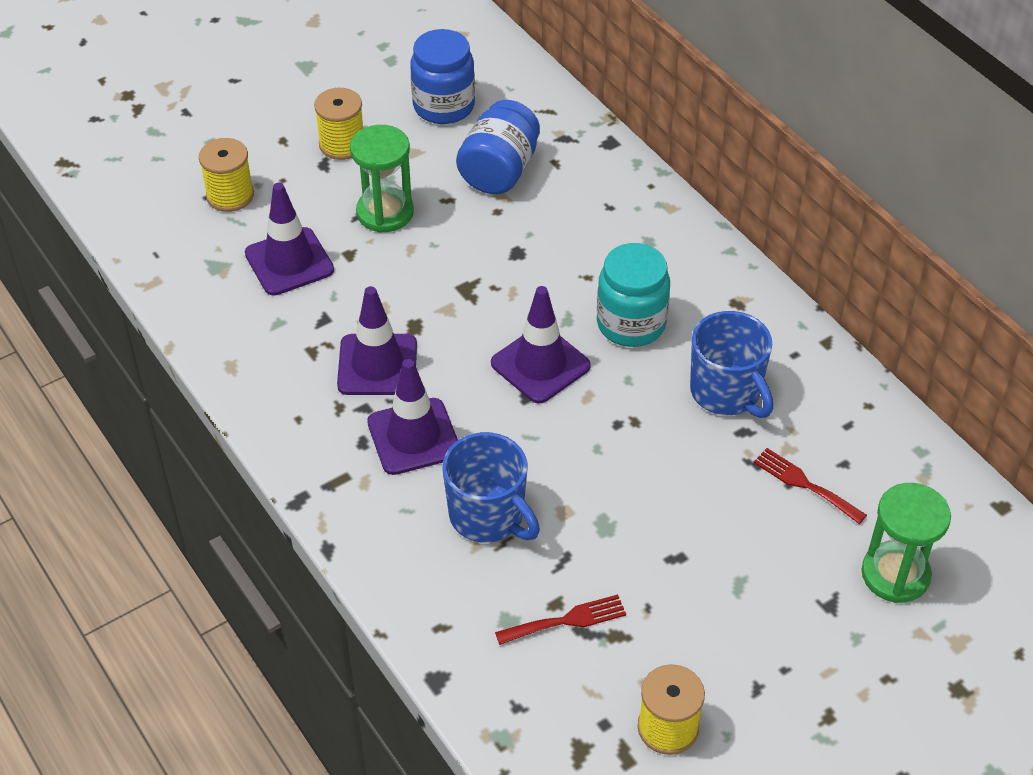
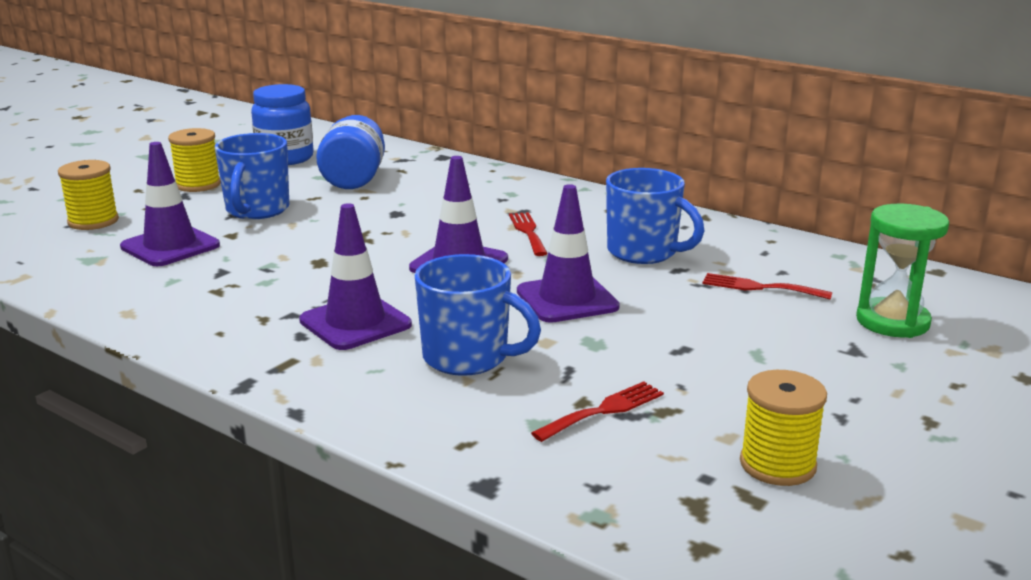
camera: 20 degrees left, 25 degrees down
(377, 365) = (292, 288): purple traffic cone -> purple traffic cone (567, 299)
(385, 212) = (257, 210): green hourglass -> blue mug
(631, 324) = (528, 232): turquoise jar -> red fork

